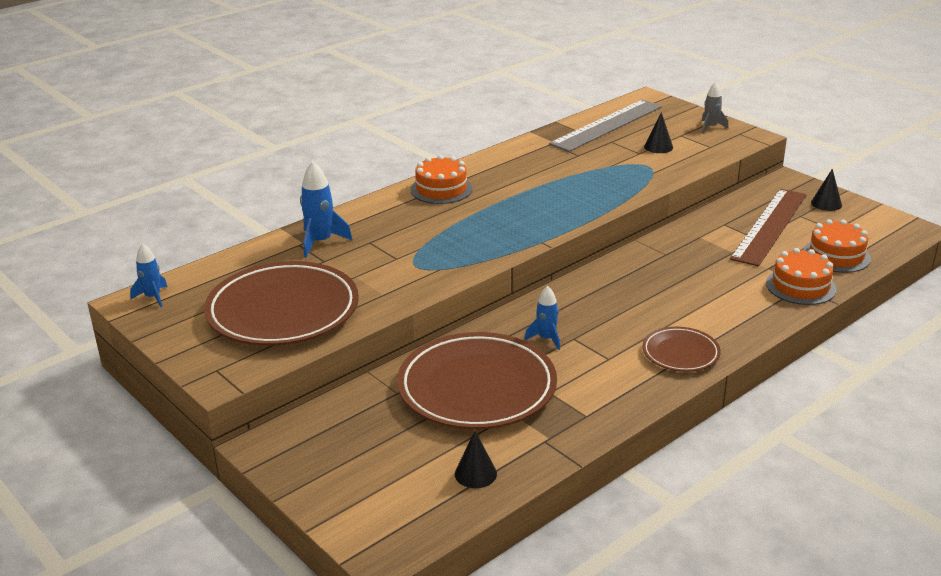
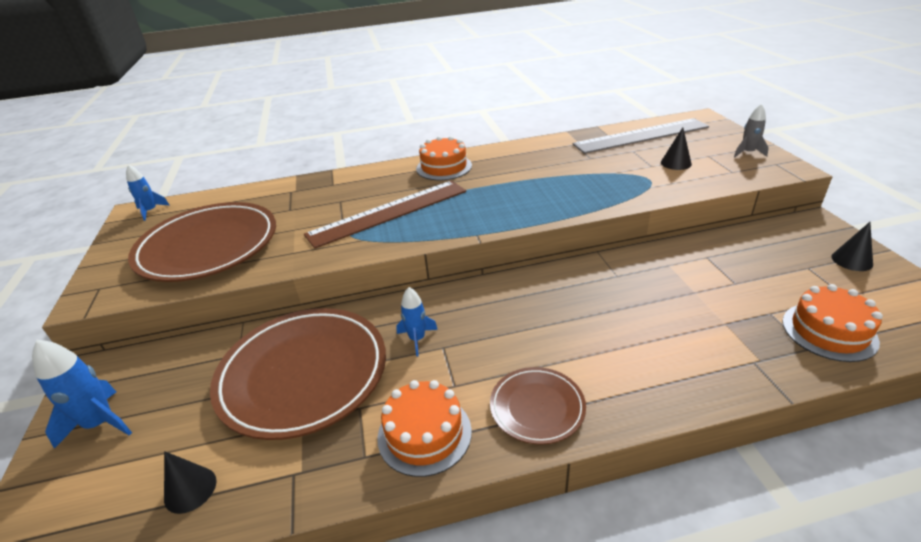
camera: 30 degrees right, 5 degrees up
(320, 242) = (307, 193): blue rocket -> blue rocket (100, 423)
(770, 226) = (761, 272): brown ruler -> brown ruler (389, 213)
(801, 286) = (753, 361): orange cake -> orange cake (424, 434)

